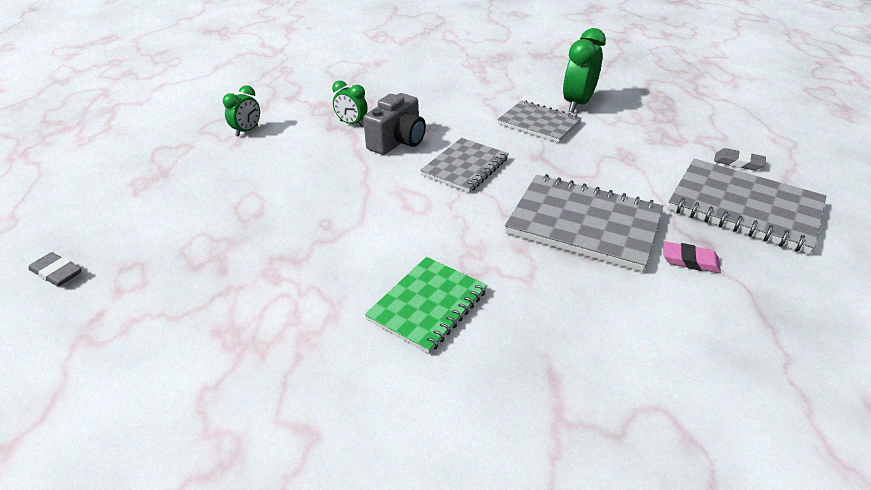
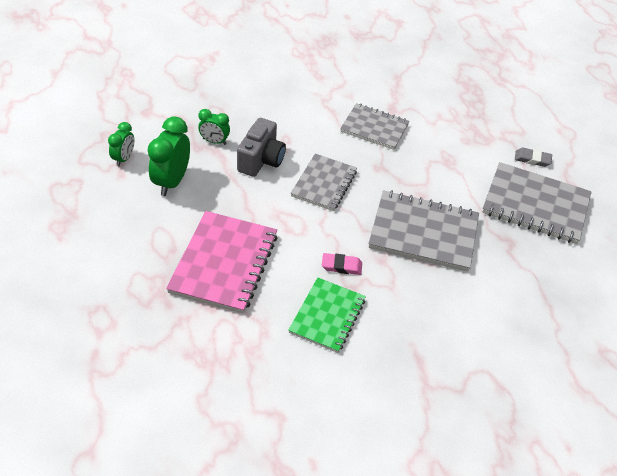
camera: 15 degrees left, 10 degrees up
(57, 273) = (41, 322): grey eraser -> none
(312, 233) = (224, 263): none -> pink notebook
(577, 104) = (403, 101): green clock -> green clock (172, 181)
(689, 261) = (498, 258): pink eraser -> pink eraser (341, 266)

